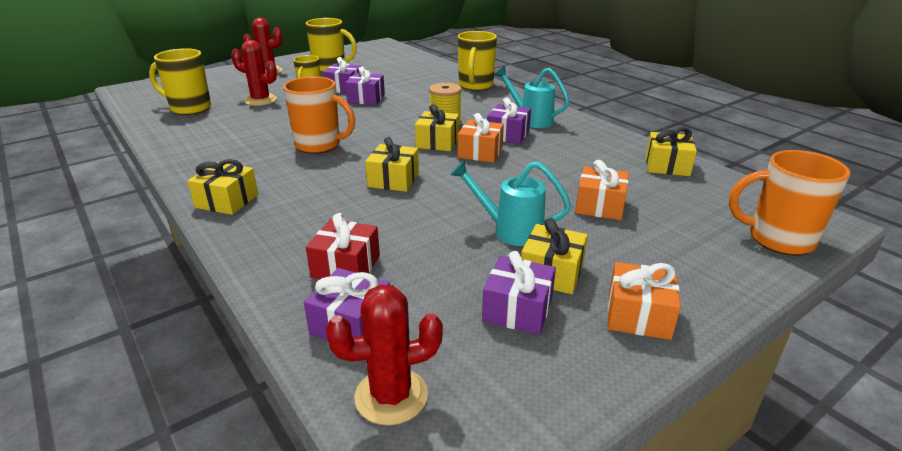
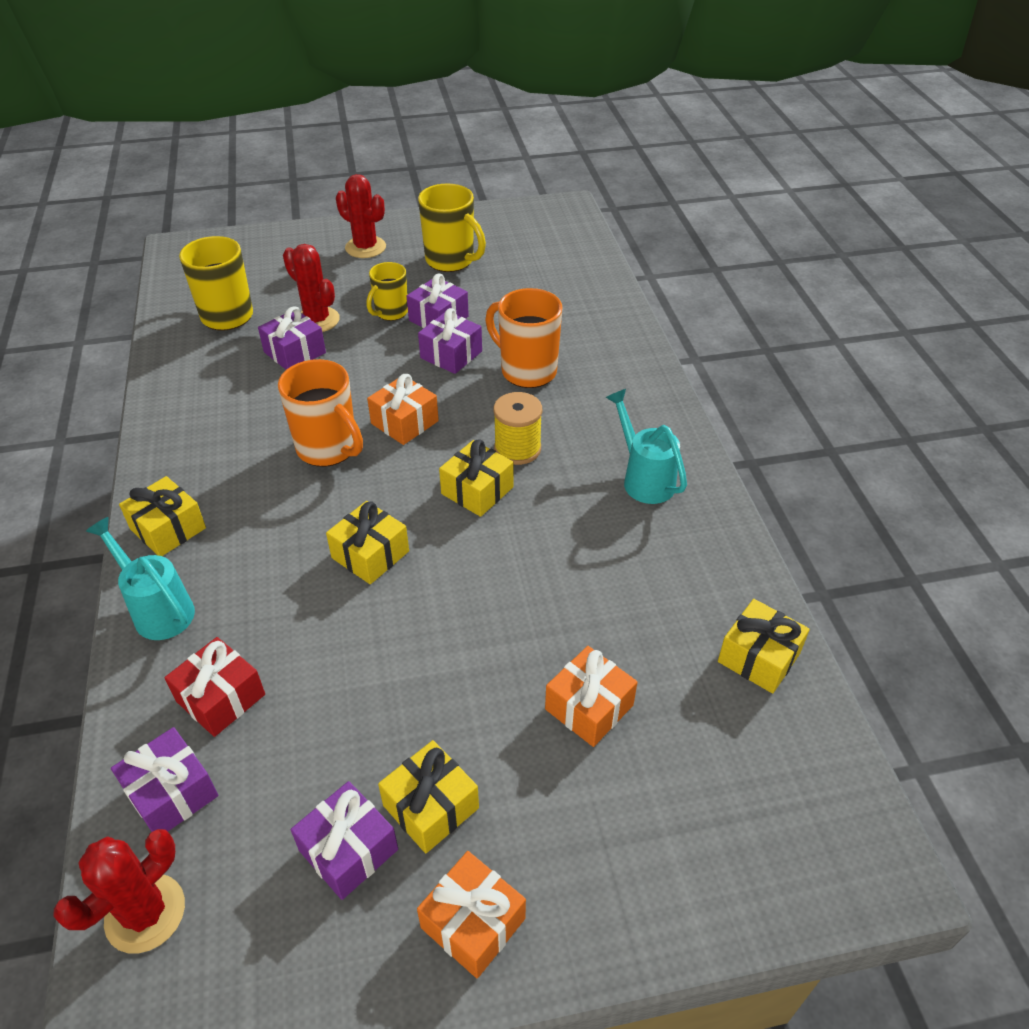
camera: 25 degrees right, 15 degrees up
(391, 396) = (145, 913): red cactus -> red cactus turned 60 degrees counterclockwise
(475, 86) = (626, 365): yellow mug -> none
(480, 152) = (517, 533): orange gift -> orange gift (405, 422)
(508, 135) = (584, 504): purple gift -> purple gift (295, 352)
(510, 231) = (438, 710): turquoise watering can -> turquoise watering can (158, 609)
(778, 239) = (777, 876): orange mug -> orange mug (527, 371)

